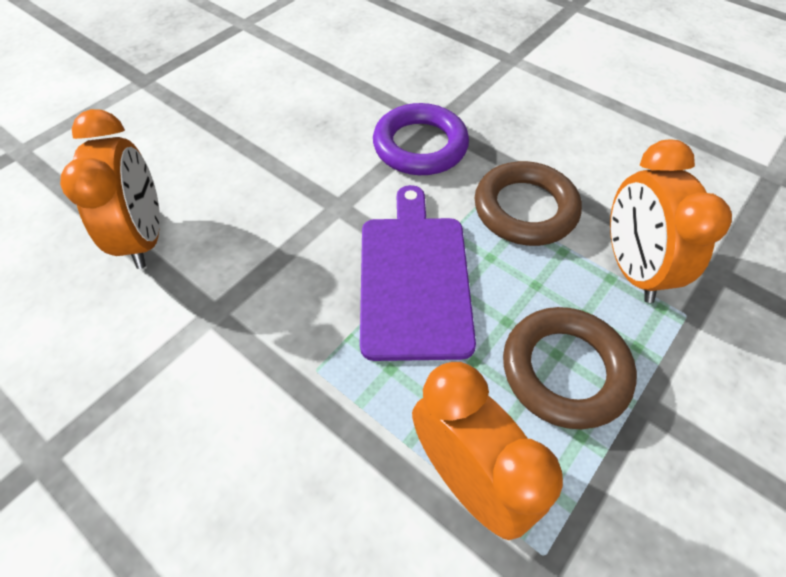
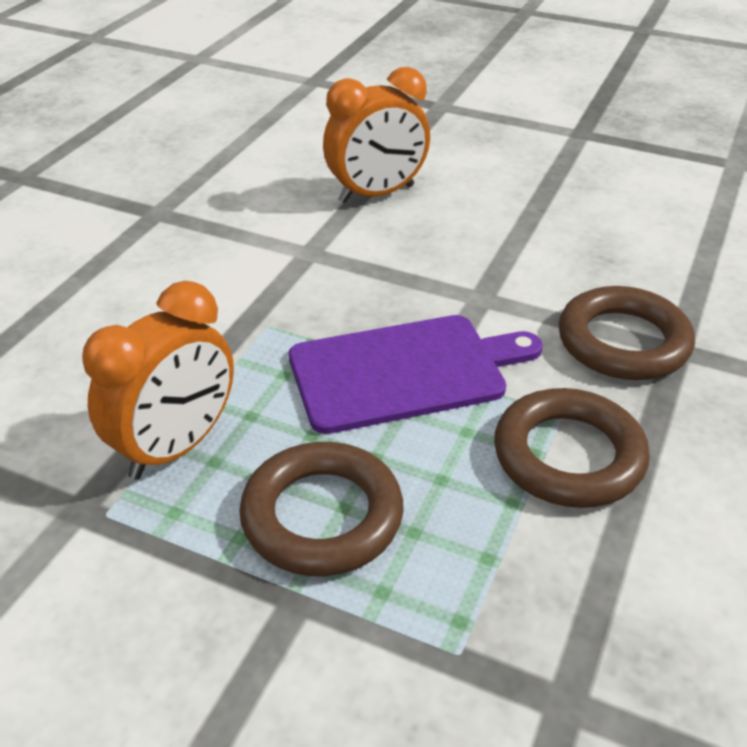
camera: 75 degrees right, 15 degrees down
(420, 146) = (623, 342): purple ring -> brown ring
(631, 268) = (517, 582): orange clock -> none

